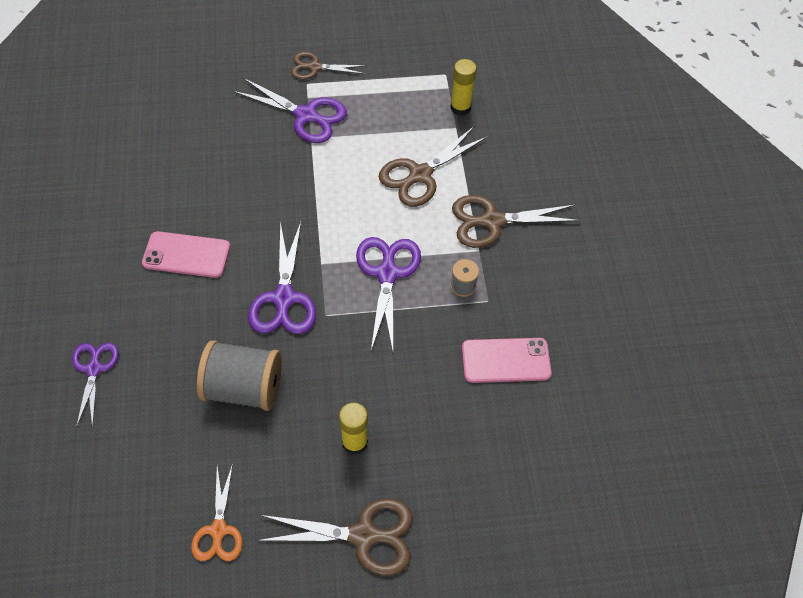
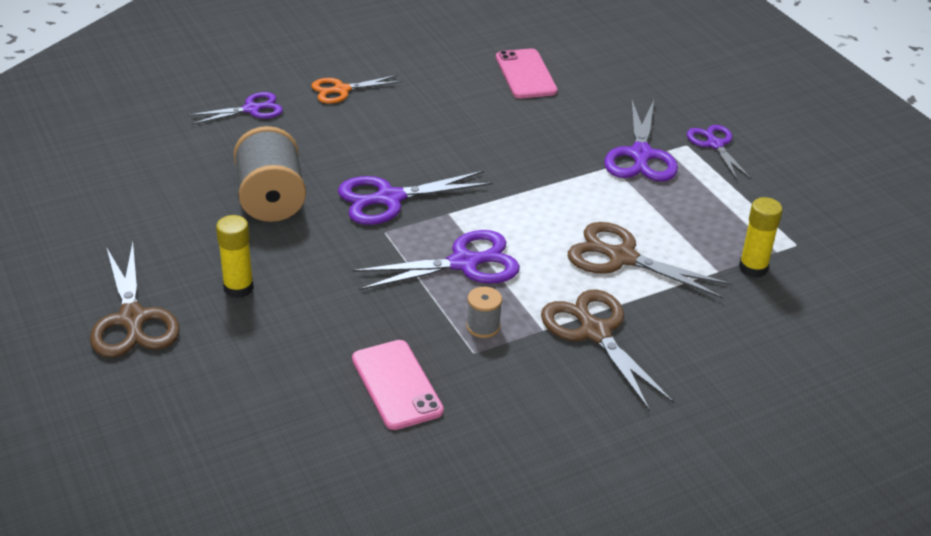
camera: 70 degrees right, 20 degrees down
(186, 255) = (405, 126): pink phone -> pink phone (525, 74)
(218, 530) = (111, 223): orange scissors -> orange scissors (341, 90)
(314, 67) = (715, 144): brown scissors -> purple scissors

